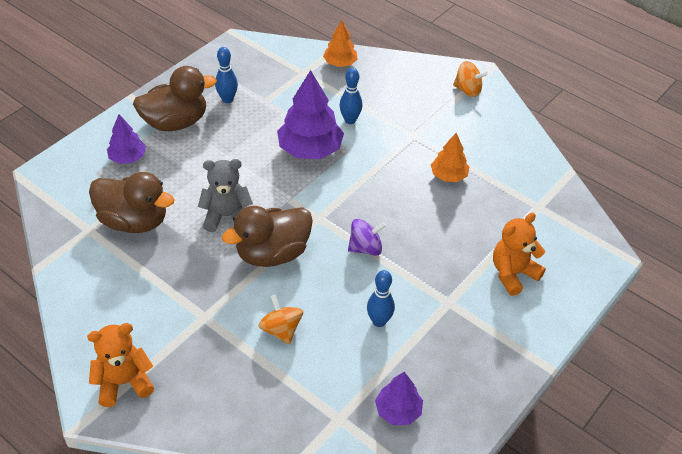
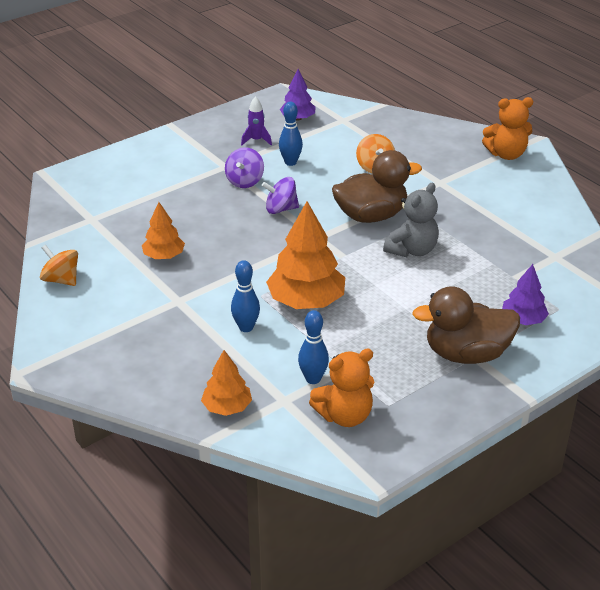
camera: 165 degrees left, 10 degrees down
(134, 221) = (509, 258): brown duck -> none
(227, 99) = (396, 375): blue bowling pin -> blue bowling pin (313, 379)
(227, 216) = (412, 250): grey teddy bear -> grey teddy bear turned 60 degrees counterclockwise
(310, 149) = (306, 301): purple tree -> orange tree
(417, 282) = (245, 181): none -> purple spinning top
(432, 355) = (256, 140): none -> purple rocket
(468, 90) = (76, 345): orange spinning top -> orange spinning top (61, 280)
(513, 274) = (156, 176): orange teddy bear -> orange teddy bear (344, 415)

